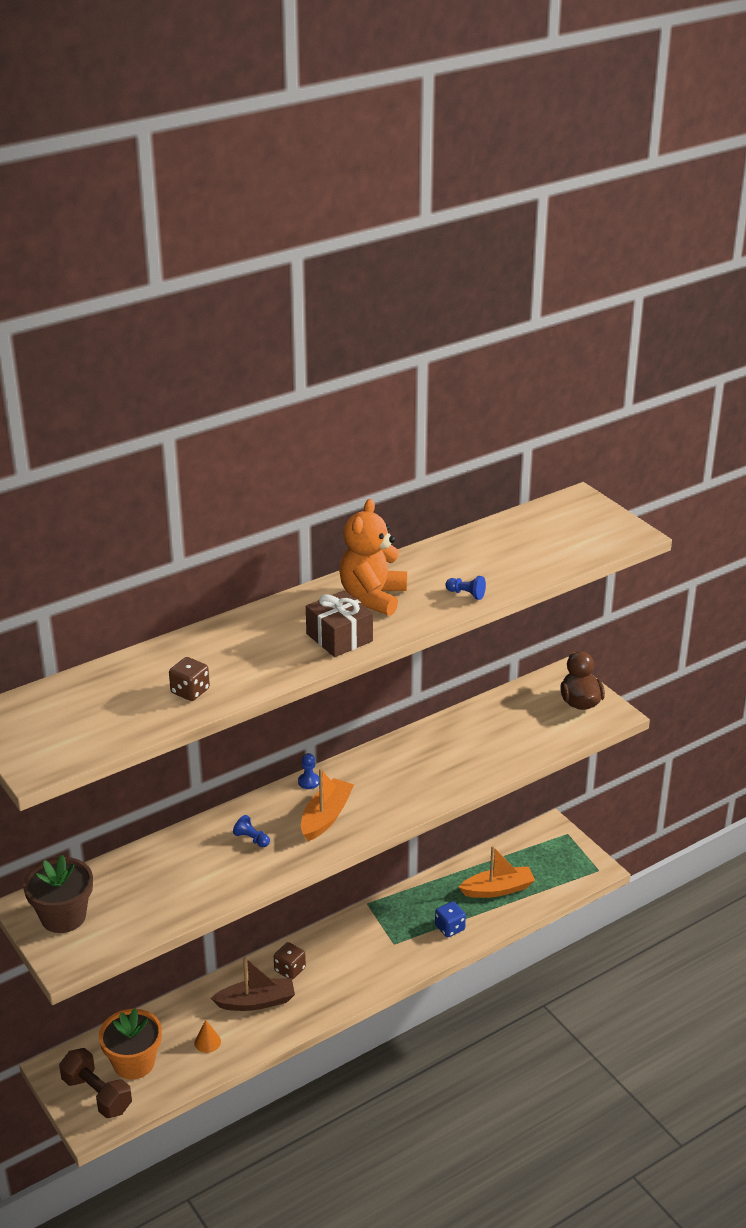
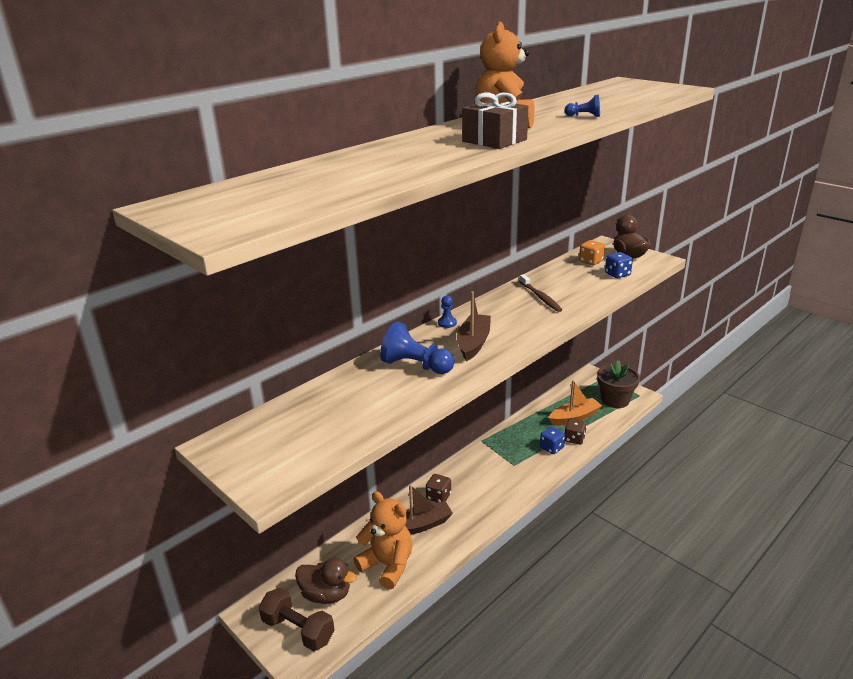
camera: 10 degrees left, 5 degrees down
(63, 916) = (254, 448): brown flower pot -> brown flower pot (615, 400)
(134, 1063) = (326, 595): orange flower pot -> brown duck
(190, 691) = (371, 176): brown dice -> brown dice (574, 439)
(207, 1042) = (387, 565): orange cone -> orange teddy bear
(252, 839) = (416, 366): blue pawn -> blue pawn, size x2.06
(326, 817) = (473, 343): orange boat -> brown boat
(433, 757) = (540, 297): none -> brown toothbrush
(526, 705) = (591, 261): none -> orange dice
(547, 733) = (617, 274): none -> blue dice

